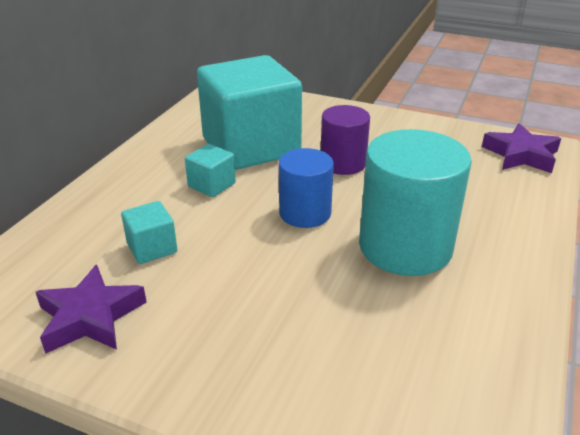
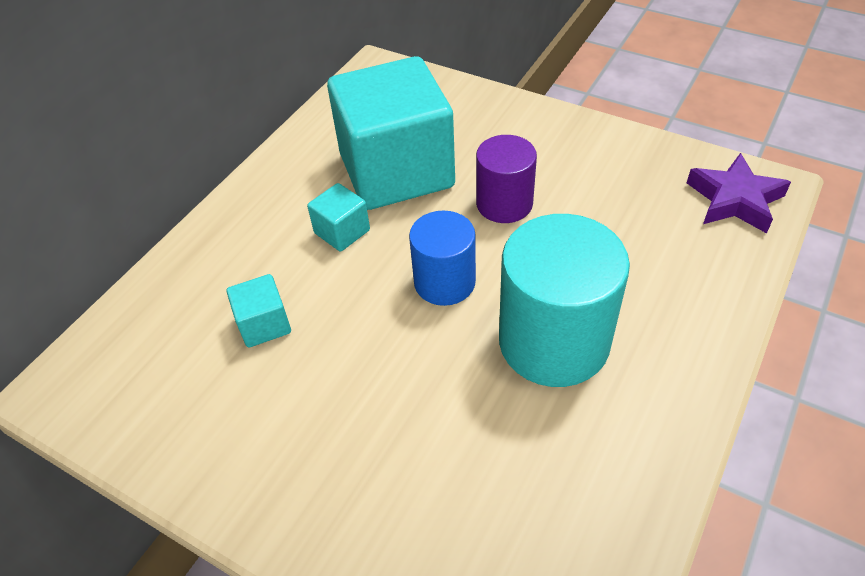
camera: 10 degrees right, 15 degrees up
(90, 317) = (190, 417): purple star -> none

